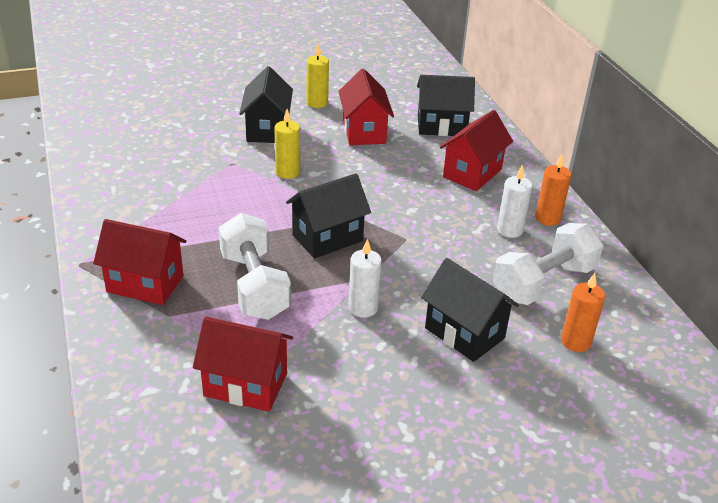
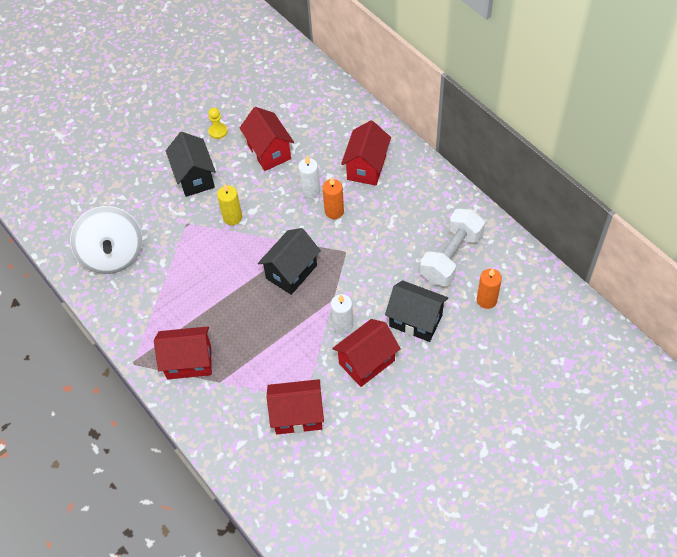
camera: 15 degrees left, 20 degrees up
(132, 165) = (113, 255): none -> white spinning top
(254, 286) = (263, 334): white dumbbell -> none
(317, 103) = (218, 131): yellow candle -> yellow pawn
(374, 356) = (366, 362): none -> red house
(441, 126) = (324, 123): black house -> none
(510, 230) = (413, 216): white candle -> white candle (310, 191)
(547, 218) = (434, 194): orange candle -> orange candle (334, 211)

